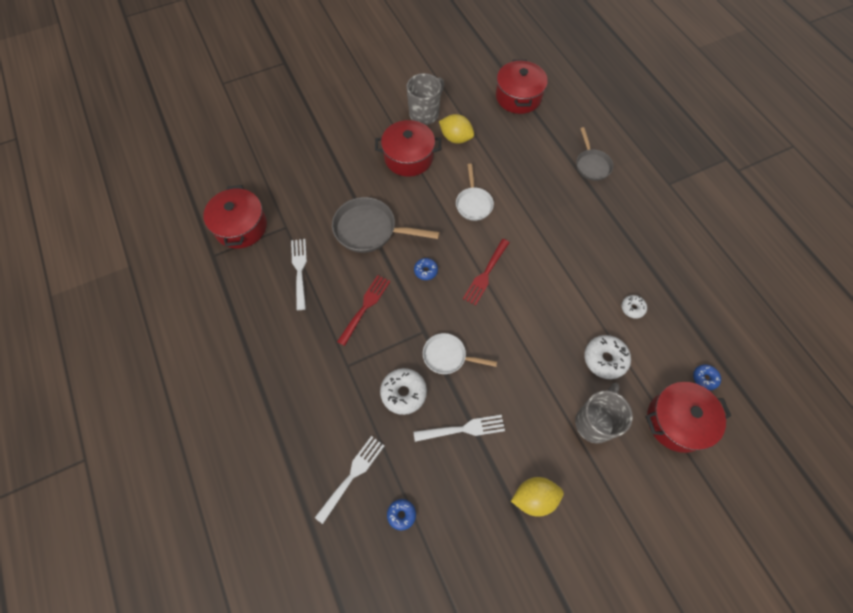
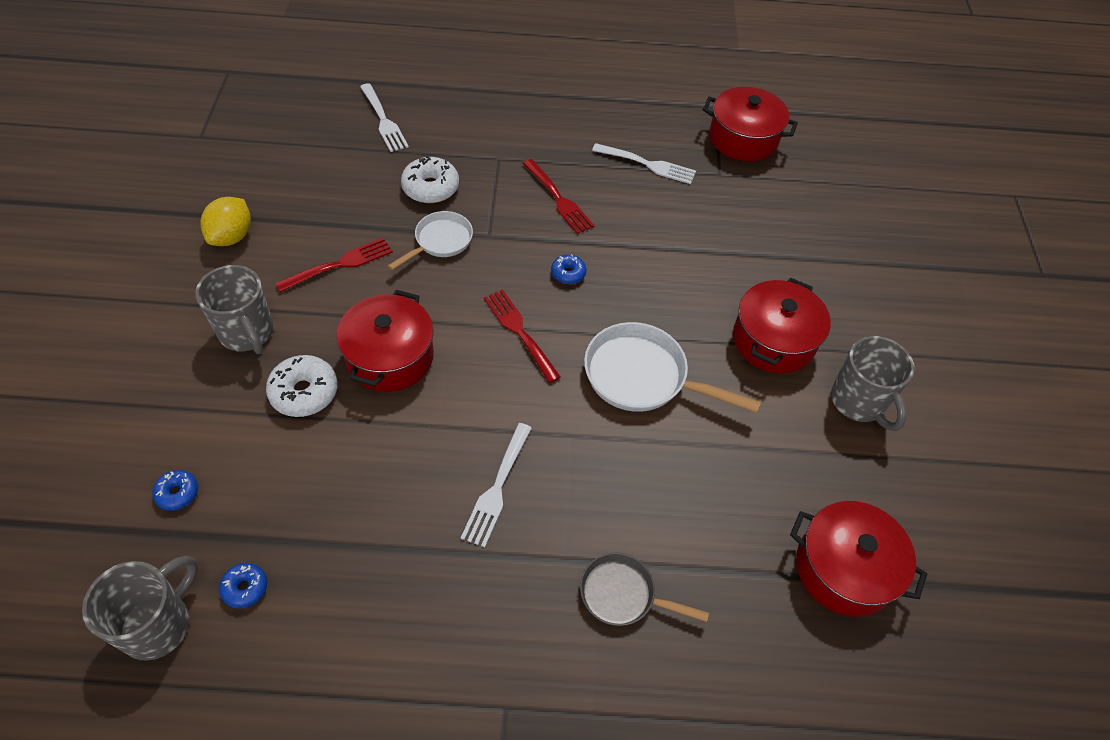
camera: 115 degrees right, 10 degrees down
(370, 230) = (667, 246): grey pan -> none
(401, 514) = (317, 137): blue donut -> blue donut (245, 588)
(456, 138) = (785, 419): yellow lemon -> none
(462, 429) = (350, 215): white fork -> white fork (497, 487)
(473, 203) = (643, 377): white pan -> white pan, size x1.61
(508, 406) = (339, 265): none -> red fork
(632, 308) = (339, 474): white donut -> none
(677, 421) = (166, 419): red pot -> red pot (390, 357)
(758, 334) = (158, 624): none -> grey mug

